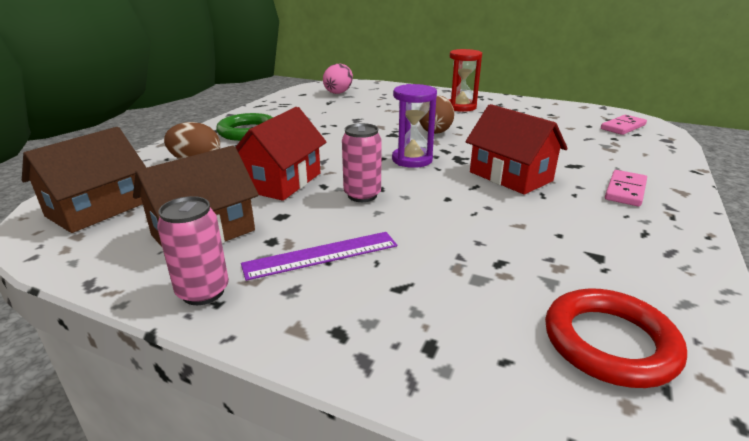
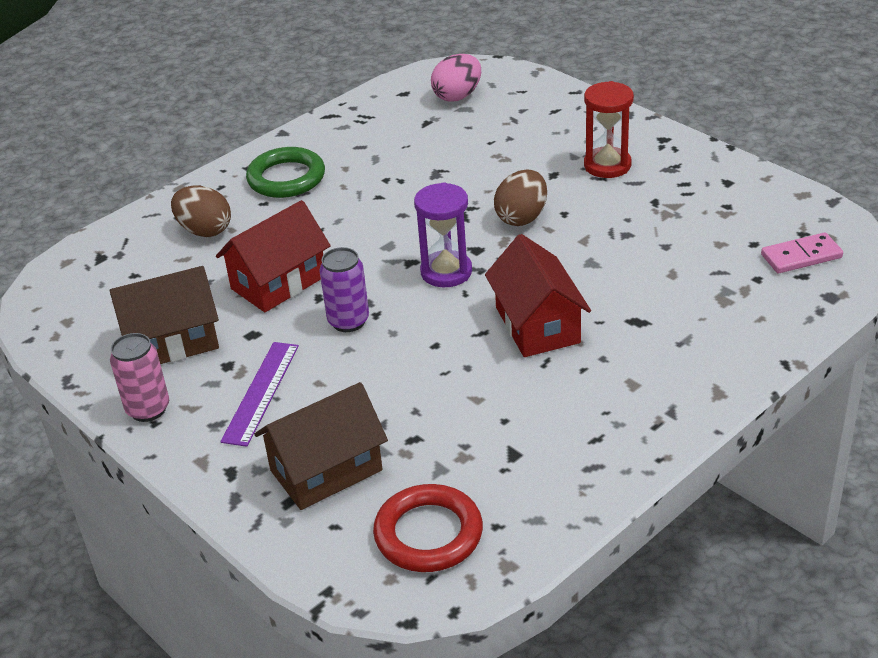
camera: 25 degrees right, 10 degrees up
(97, 209) = (90, 288): brown house -> brown house (326, 470)
(321, 255) = (261, 392): purple ruler -> purple ruler turned 75 degrees counterclockwise
(362, 195) = (348, 321): pink can -> purple can
(625, 191) = (650, 376): pink domino -> none

